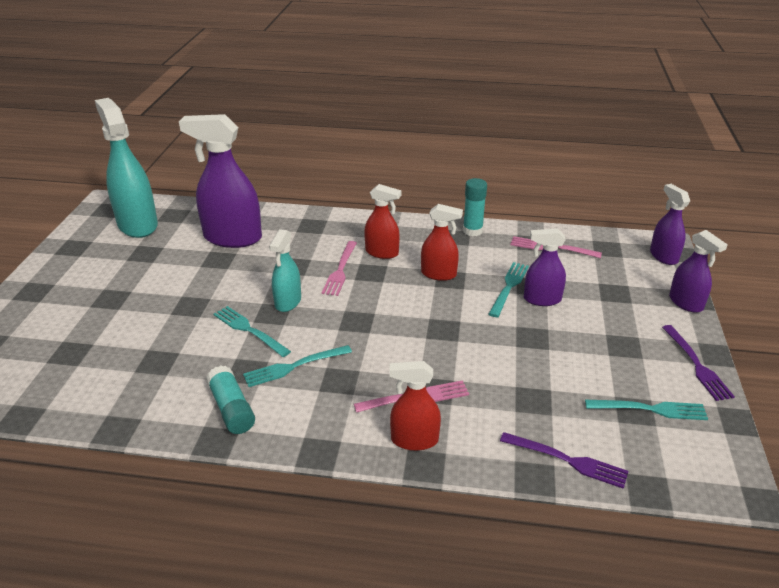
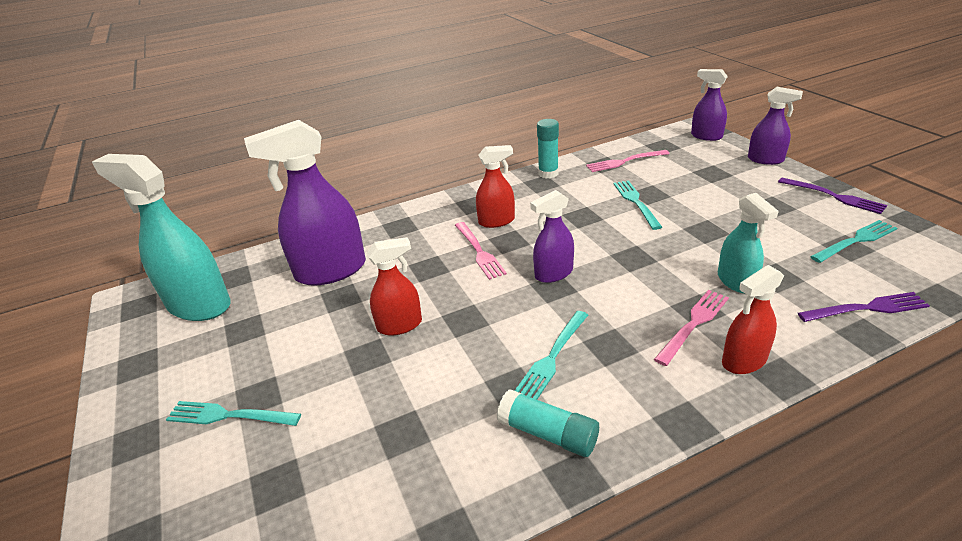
camera: 30 degrees left, 0 degrees up
(249, 330) = (462, 347): turquoise fork -> turquoise fork (228, 416)
(288, 302) = (466, 302): turquoise spray bottle -> turquoise spray bottle (736, 281)
(439, 274) = (568, 217): red spray bottle -> red spray bottle (400, 325)
(542, 299) = (672, 200): purple spray bottle -> purple spray bottle (553, 273)

